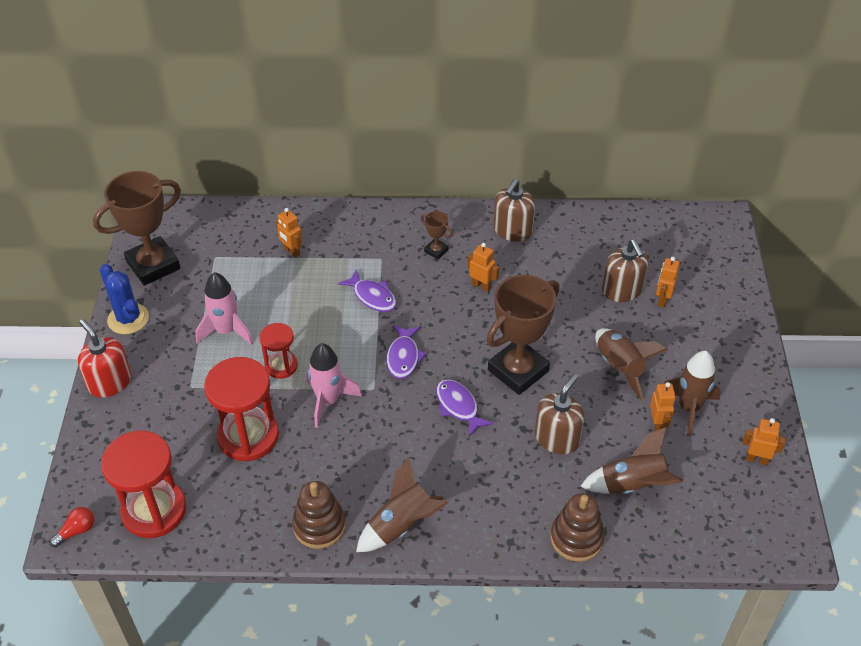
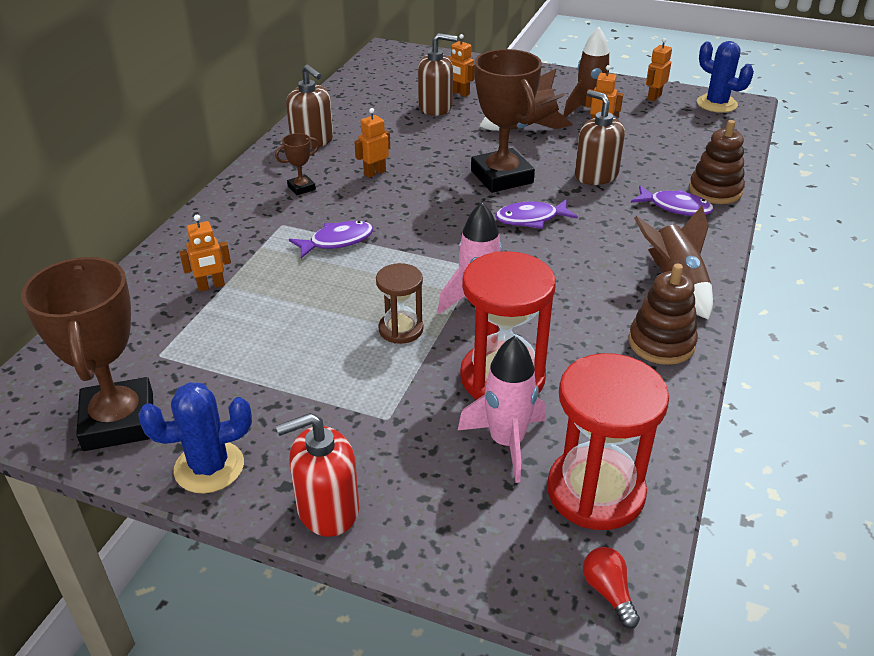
camera: 70 degrees left, 10 degrees down
(226, 331) = (308, 367): pink rocket -> pink rocket (506, 442)
(281, 366) = (401, 329): red hourglass -> brown hourglass
(403, 357) = (442, 238): purple fish -> purple fish (675, 207)
(632, 485) = (663, 152): brown rocket -> none
(777, 520) = (716, 104): none -> blue cactus

